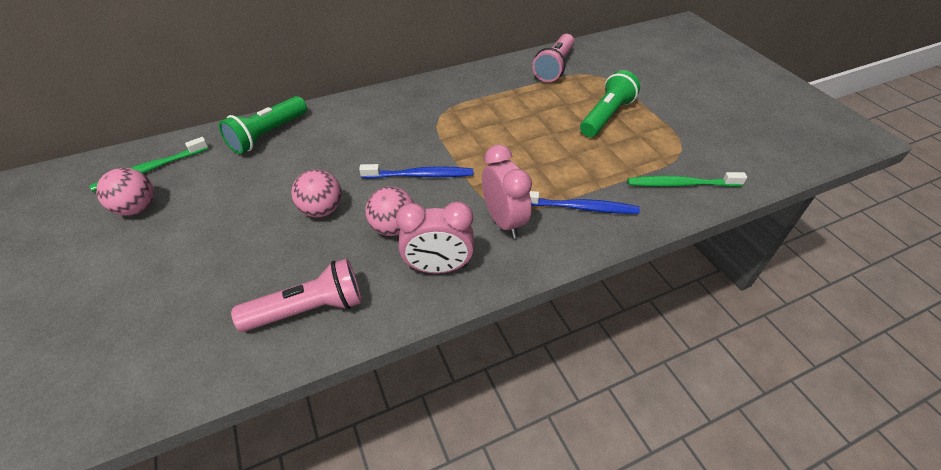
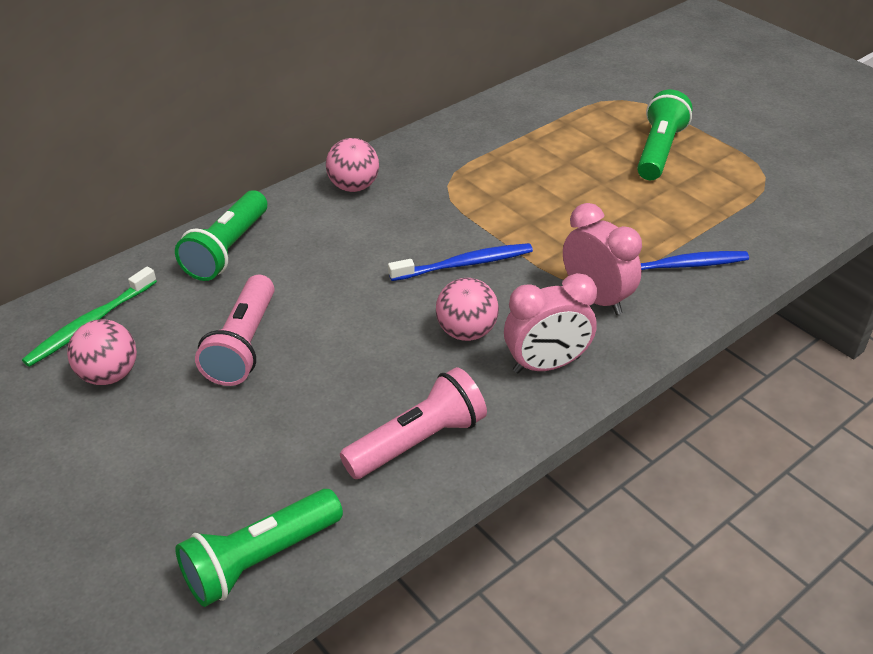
camera: 15 degrees left, 5 degrees down
(138, 381) = (260, 560): none -> green flashlight
(322, 210) = (363, 329): pink ball -> pink ball (354, 187)
(554, 67) = (564, 97): pink flashlight -> pink flashlight (243, 345)
(680, 184) = (780, 217): green toothbrush -> none

